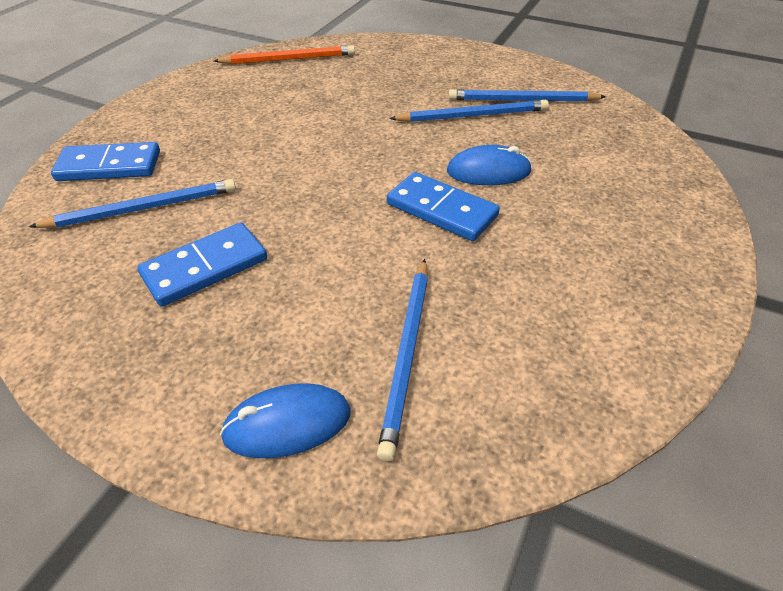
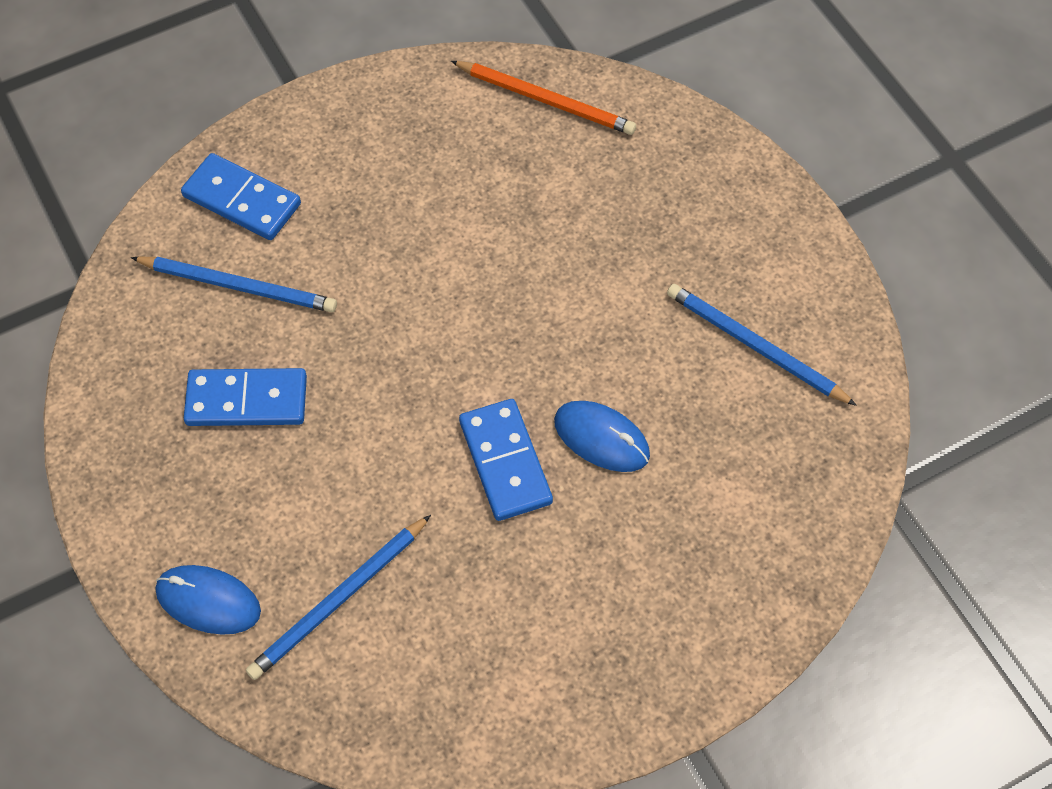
camera: 35 degrees right, 15 degrees up
(473, 116) = (670, 339): blue pencil -> none

